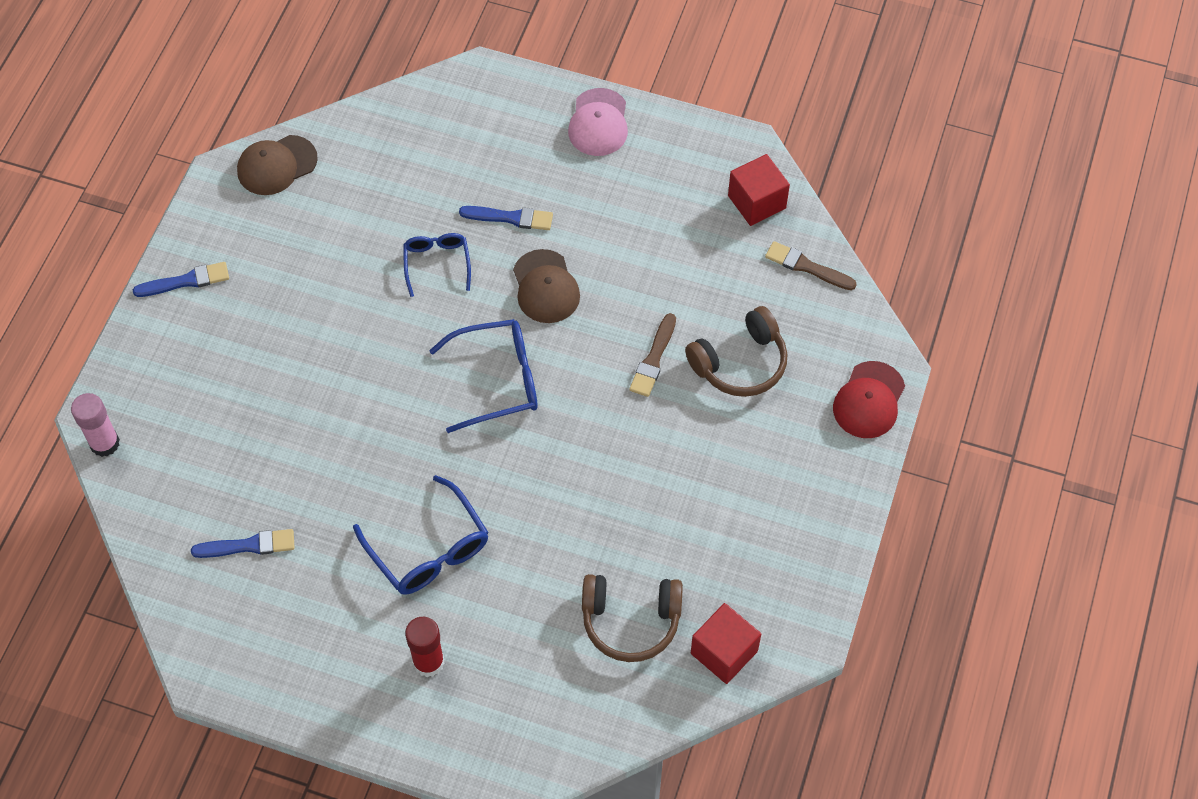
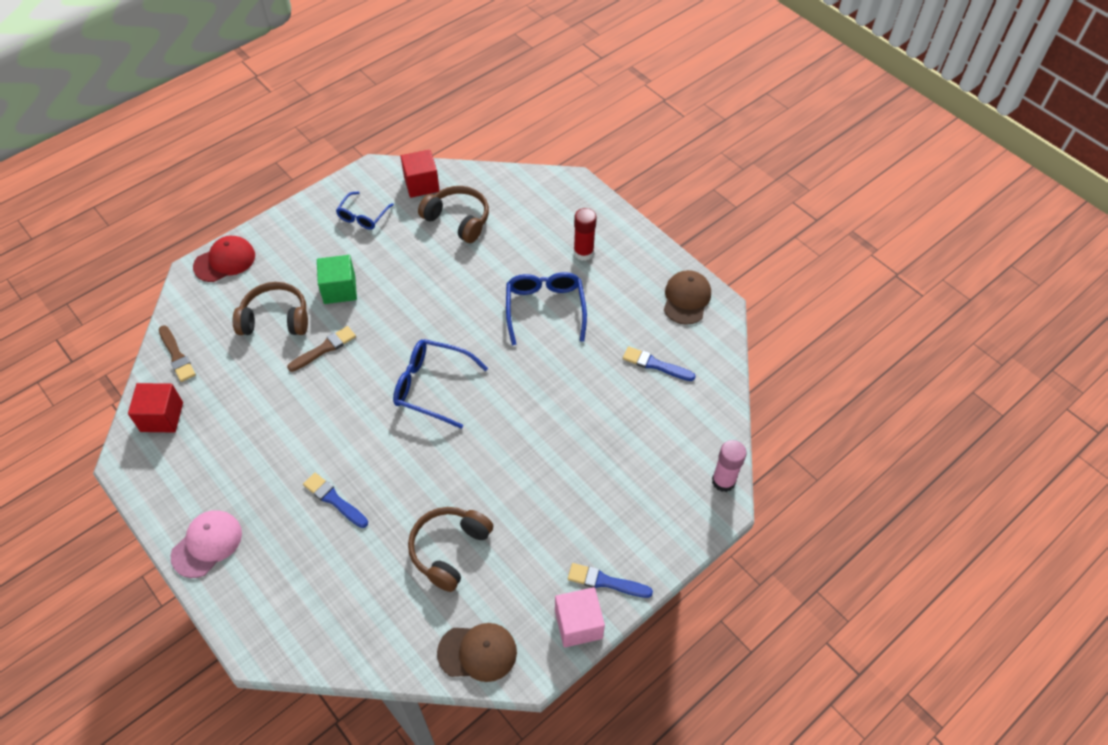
camera: 150 degrees left, 5 degrees down
(194, 232) = (578, 624): none -> pink cube
(361, 232) = (449, 550): none -> brown headphones
(437, 263) = (412, 492): blue glasses -> blue glasses (363, 216)
(545, 287) = (351, 433): brown cap -> brown cap (686, 299)
(699, 439) = (339, 289): none -> green cube

